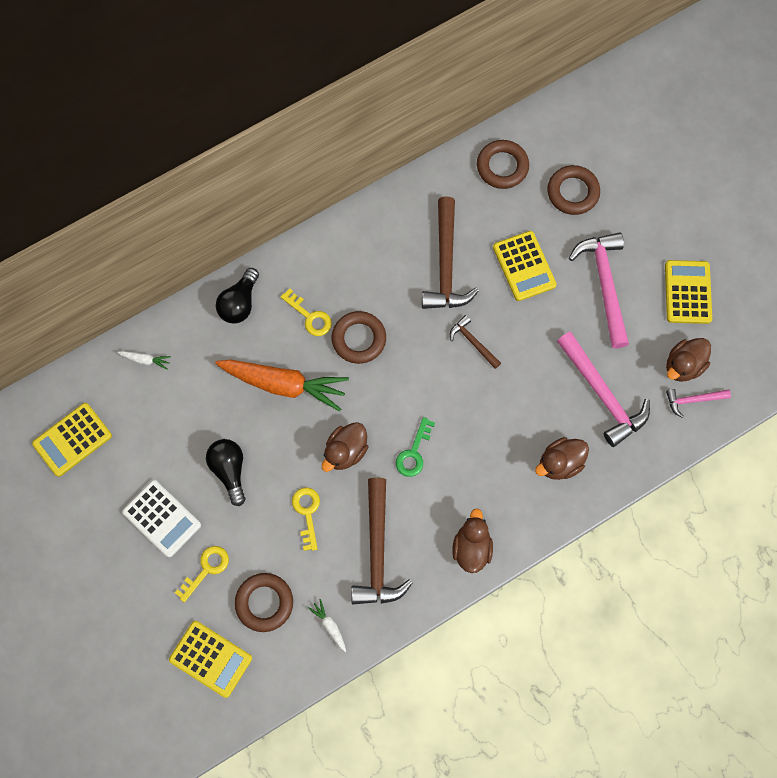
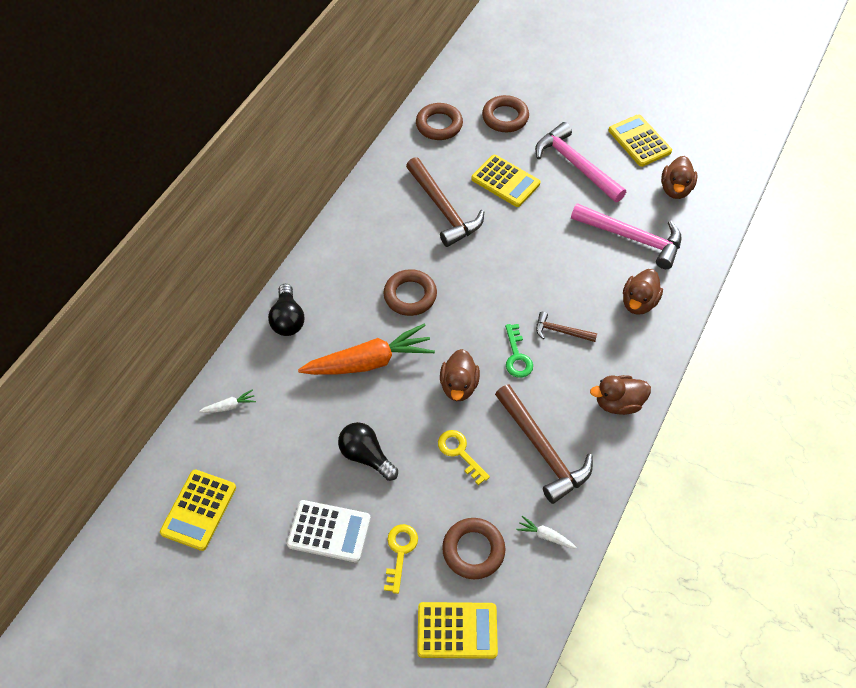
camera: 30 degrees left, 15 degrees down
(310, 316) = (357, 299): yellow key -> none
(471, 547) = (618, 403): brown duck -> brown duck turned 75 degrees counterclockwise
(473, 342) = (505, 252): brown hammer -> brown hammer (561, 331)
(693, 400) = (701, 208): pink hammer -> none

